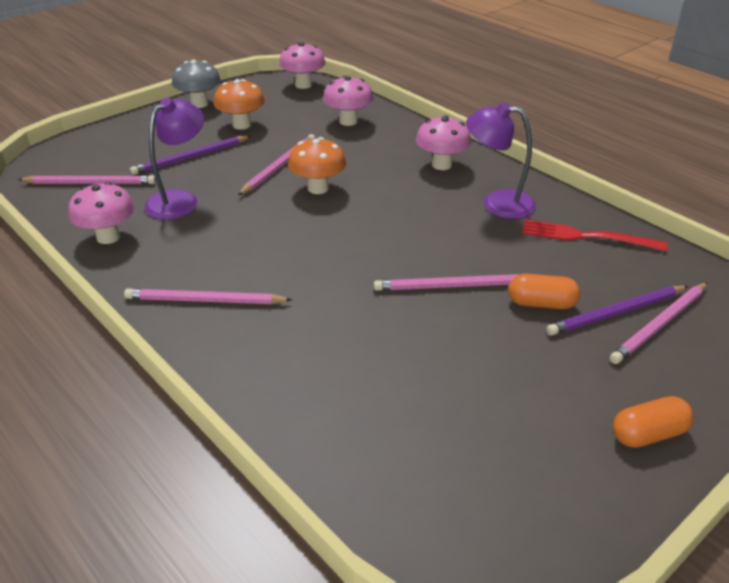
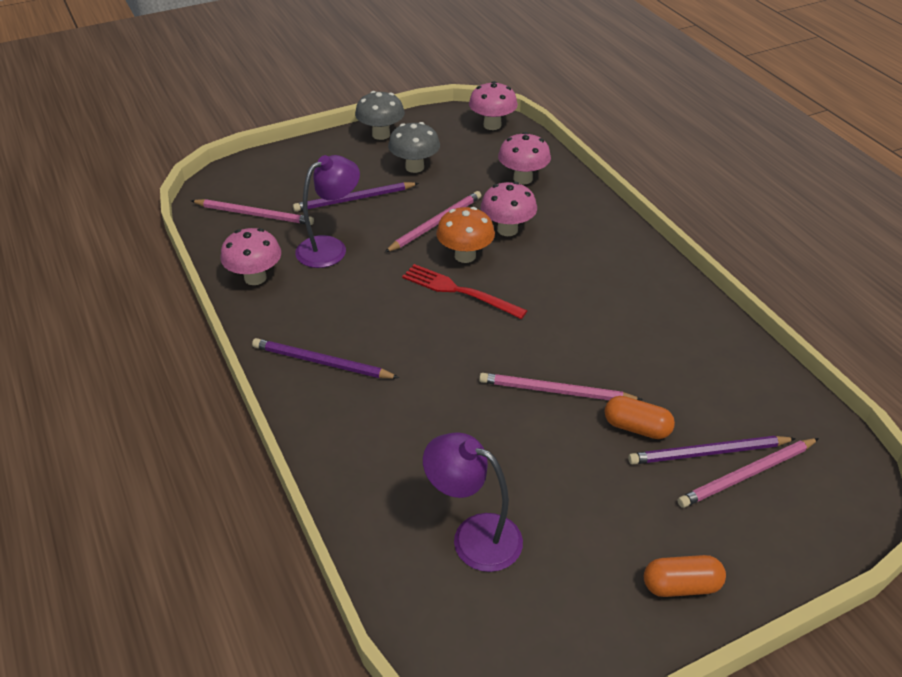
camera: 15 degrees right, 5 degrees up
(204, 300) = (321, 362): pink pencil -> purple pencil
(241, 125) = (414, 167): orange mushroom -> grey mushroom
(441, 165) = (599, 248): pink mushroom -> pink mushroom (507, 230)
(497, 203) = (639, 304): purple lamp -> purple lamp (474, 536)
(587, 236) = (717, 360): red fork -> red fork (459, 291)

